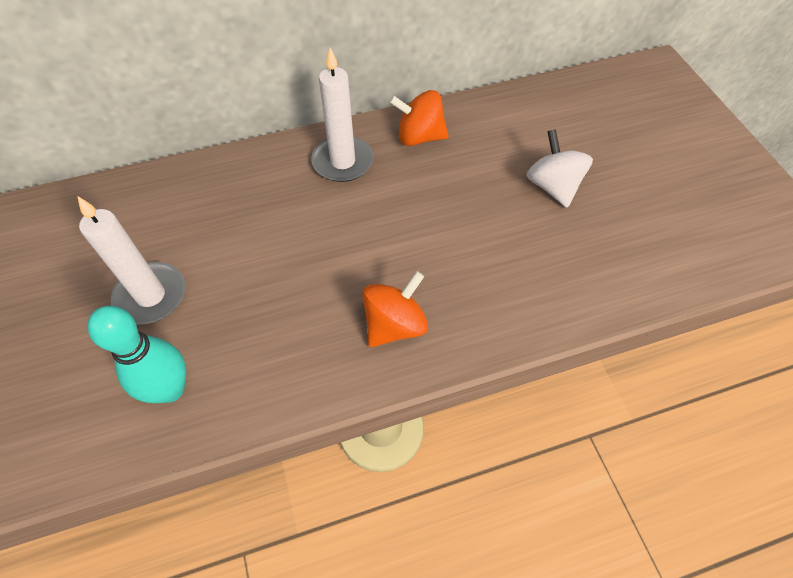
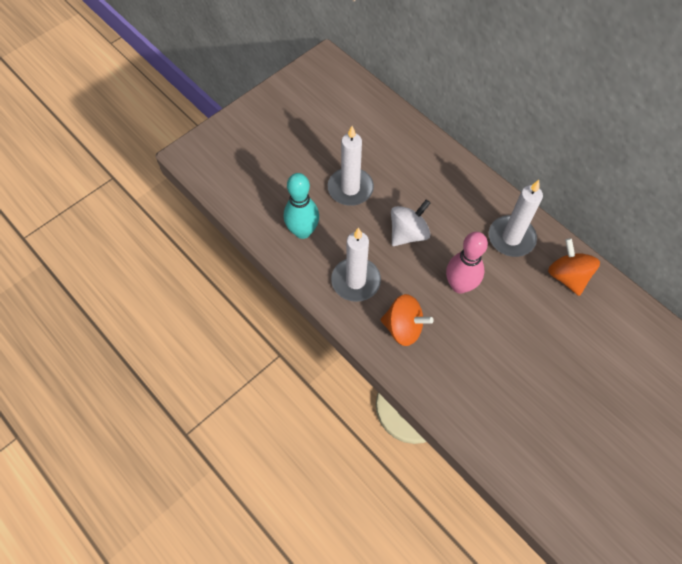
camera: 65 degrees right, 5 degrees up
(294, 352) = (355, 281): none -> white candle
(372, 238) = (459, 285): none -> pink bowling pin
(553, 186) = (580, 388): white spinning top -> white spinning top (408, 233)

